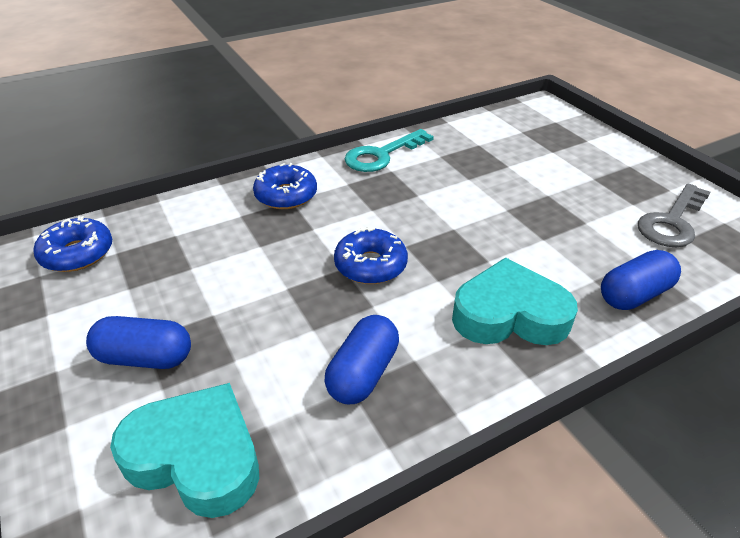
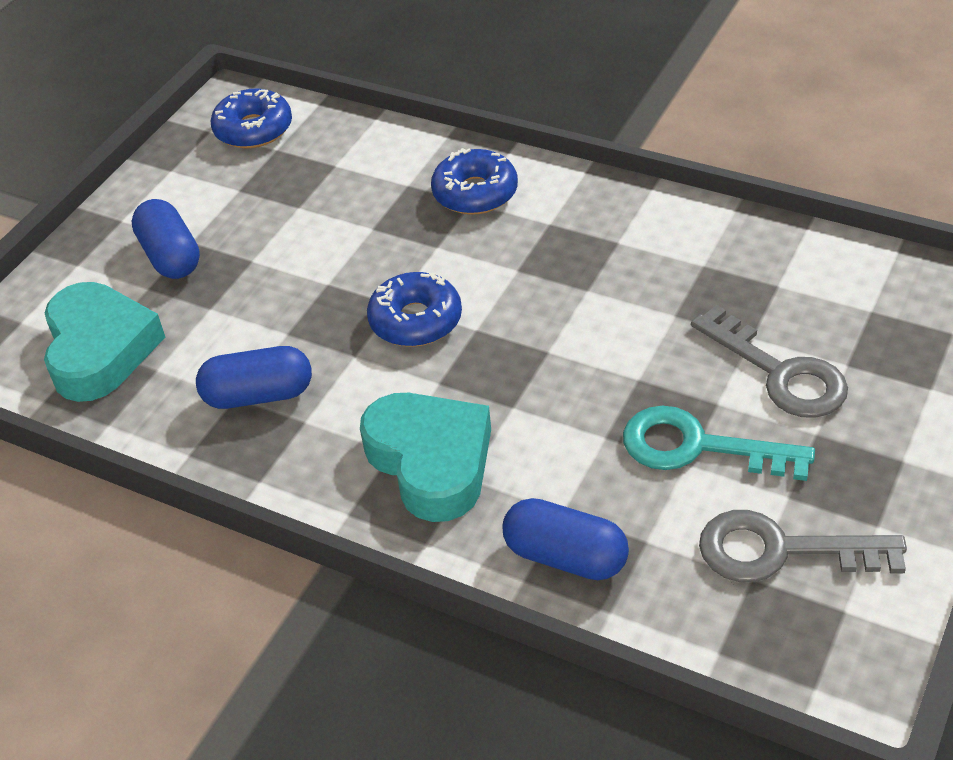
camera: 60 degrees right, 5 degrees up
(382, 155) = (645, 216): turquoise key -> turquoise key (699, 447)
(542, 169) = (779, 372): none -> grey key

